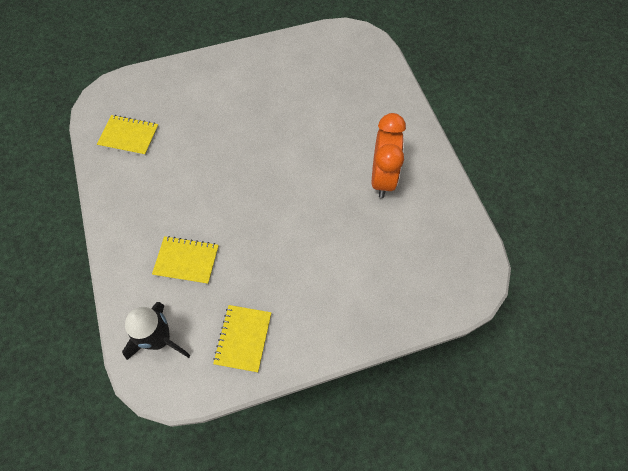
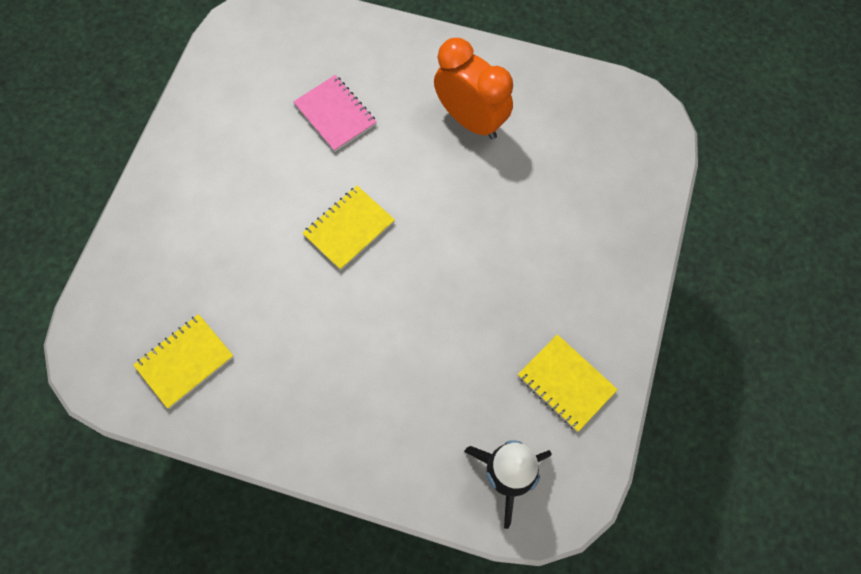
camera: 55 degrees left, 5 degrees up
(186, 261) = (425, 390): yellow notebook -> yellow notebook (349, 229)
(327, 110) = (335, 115): none -> pink notebook

